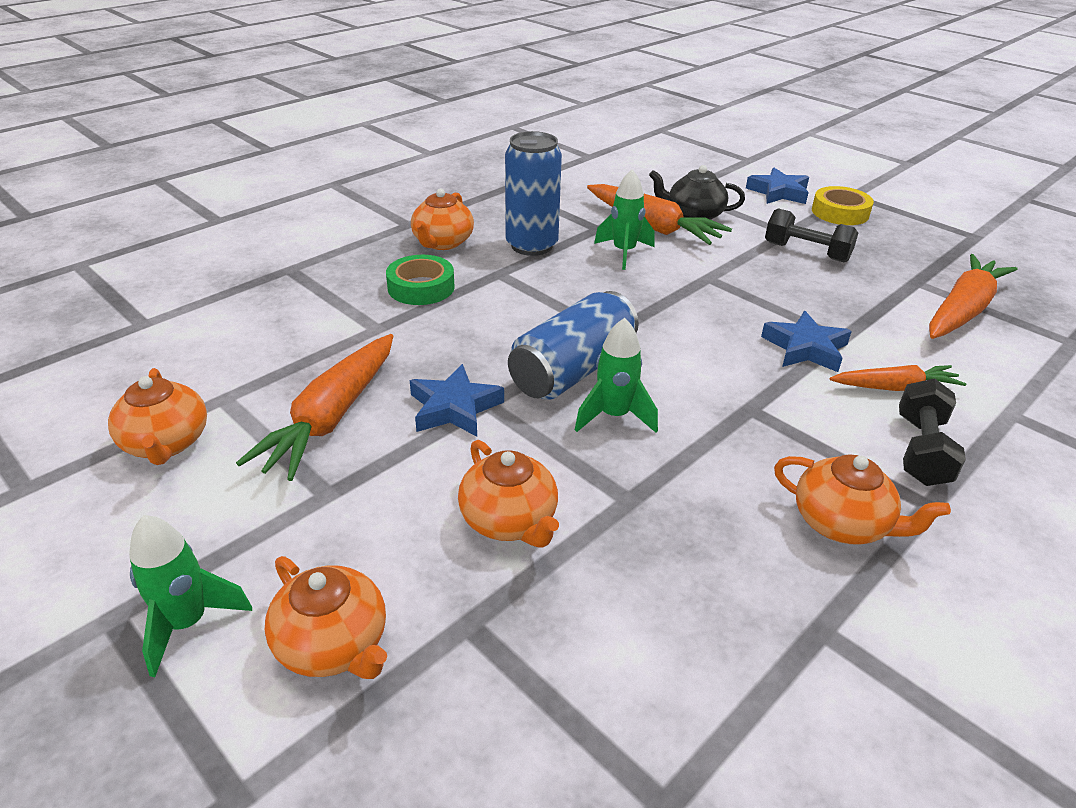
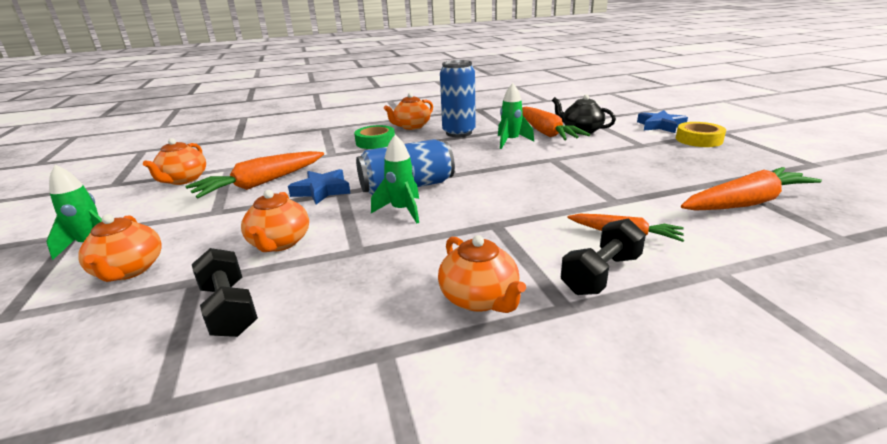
camera: 30 degrees right, 10 degrees down
(805, 348) = (578, 202): blue star -> none
(806, 252) = (644, 156): black dumbbell -> black dumbbell (229, 309)

